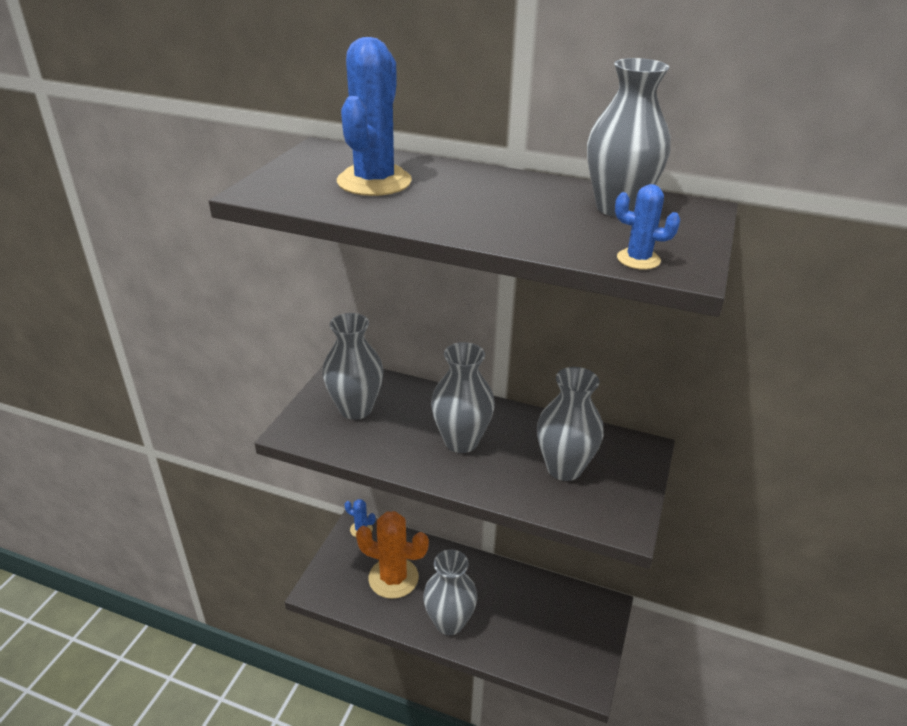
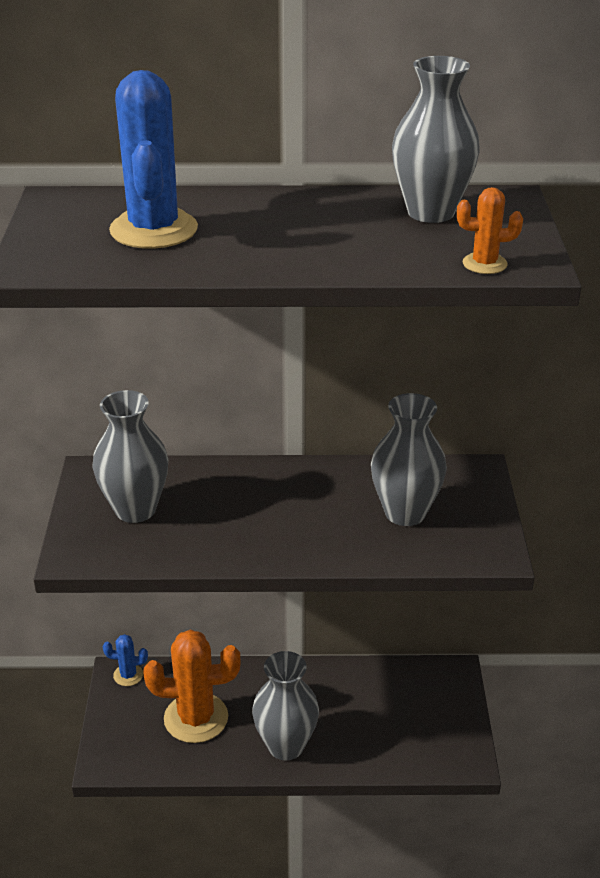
camera: 20 degrees left, 0 degrees up
(461, 441) = (279, 514): grey vase -> none
(638, 259) = (484, 264): blue cactus -> orange cactus

